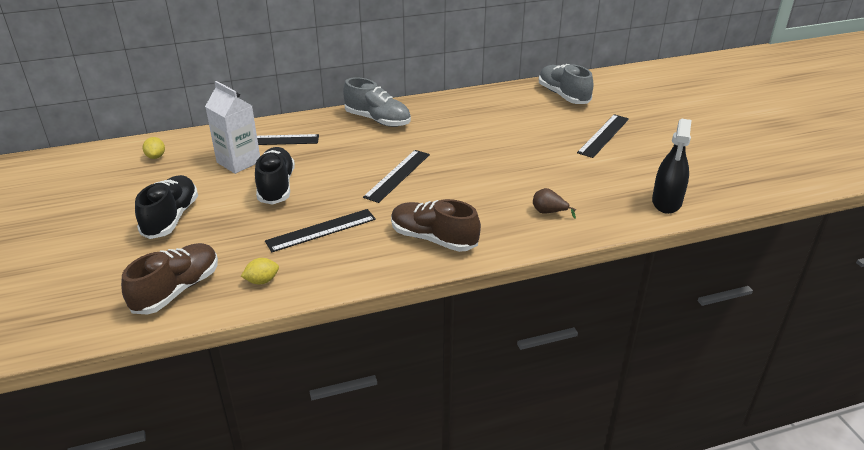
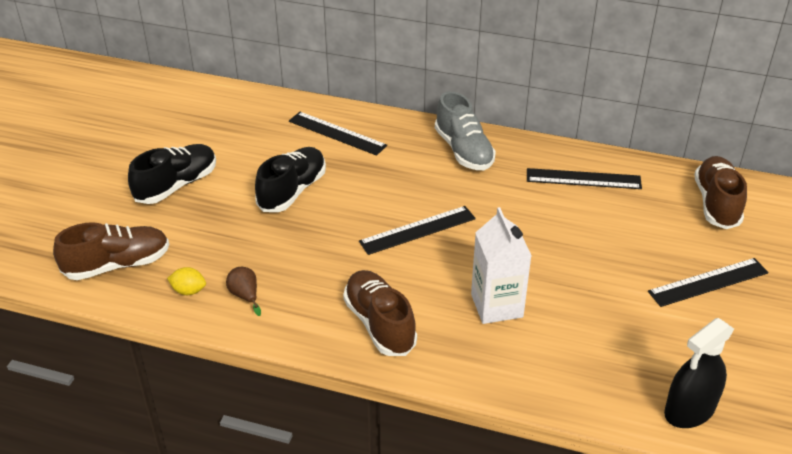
camera: 35 degrees right, 5 degrees up
(156, 156) = (222, 110): yellow lemon -> none
(238, 162) = (285, 147): white carton -> white carton (496, 306)
(321, 230) = (286, 261): black ruler -> black ruler (583, 179)
(549, 212) = (532, 353): brown pear -> brown pear (245, 296)
(563, 95) = (716, 203): grey shoe -> brown shoe

